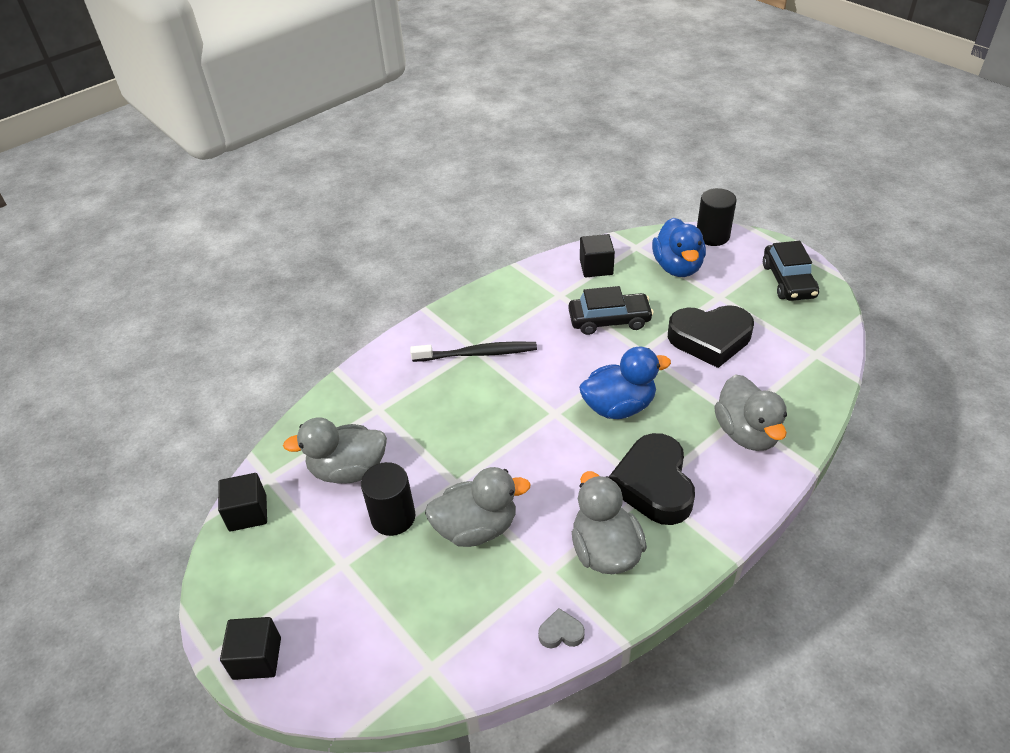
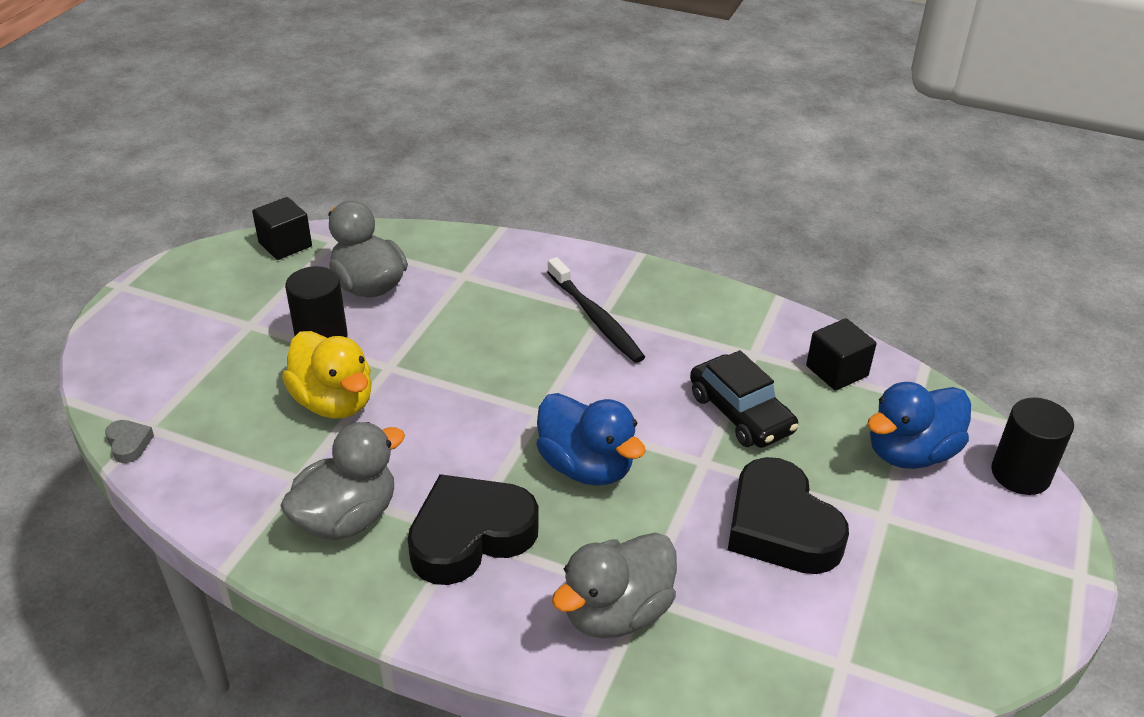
camera: 60 degrees right, 5 degrees down
(257, 658) = (127, 312): black cube -> none
(476, 528) = (334, 402): grey duck -> yellow duck
(561, 633) = (219, 512): grey heart -> grey heart (129, 444)
(788, 281) = (993, 592): black car -> none

